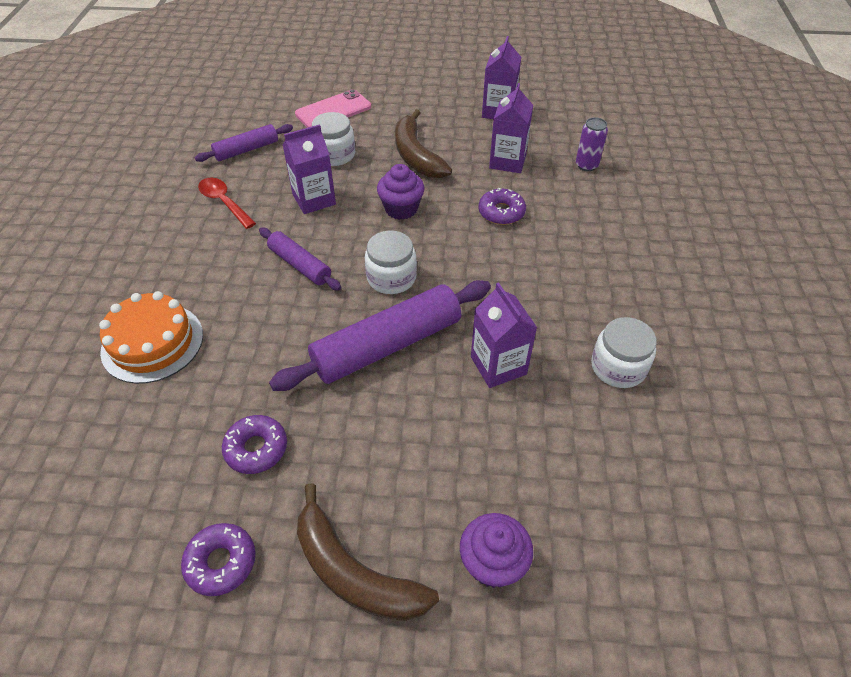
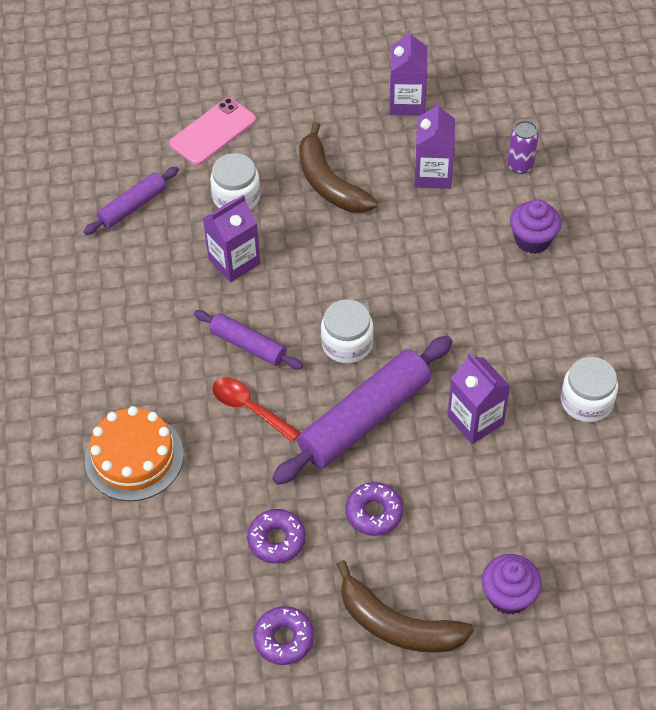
camera: 10 degrees left, 5 degrees up
(224, 202) = (137, 282): red spoon -> red spoon (249, 408)
(401, 209) = (333, 258): purple cupcake -> purple cupcake (532, 240)
(501, 212) = (440, 244): purple donut -> purple donut (374, 513)

